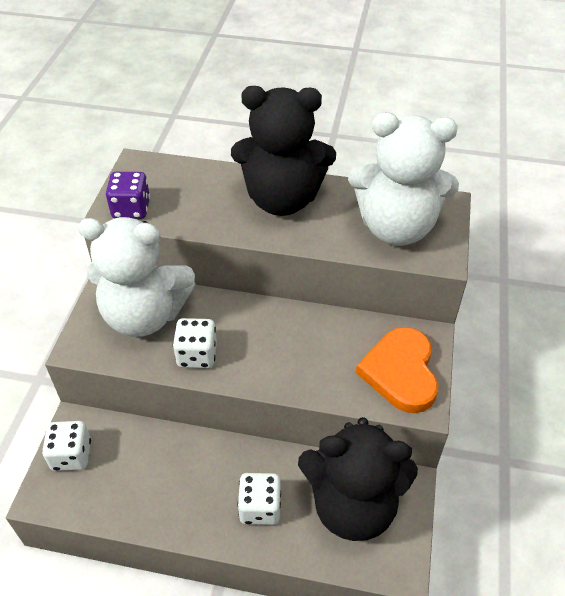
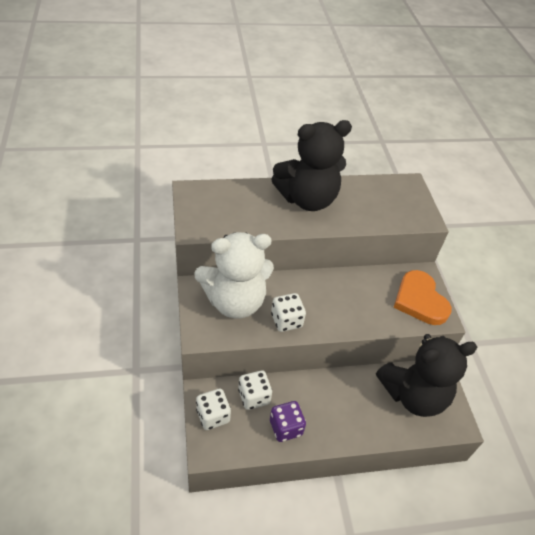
camera: 25 degrees left, 0 degrees up
(131, 209) = (206, 225): purple dice -> purple dice (285, 427)
(260, 508) = (358, 413): white dice -> white dice (254, 397)
(396, 228) = (390, 205): white teddy bear -> none

